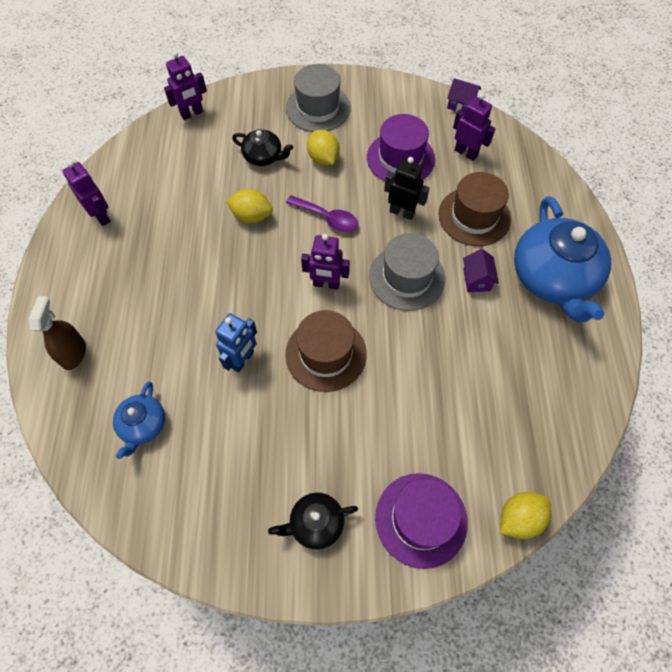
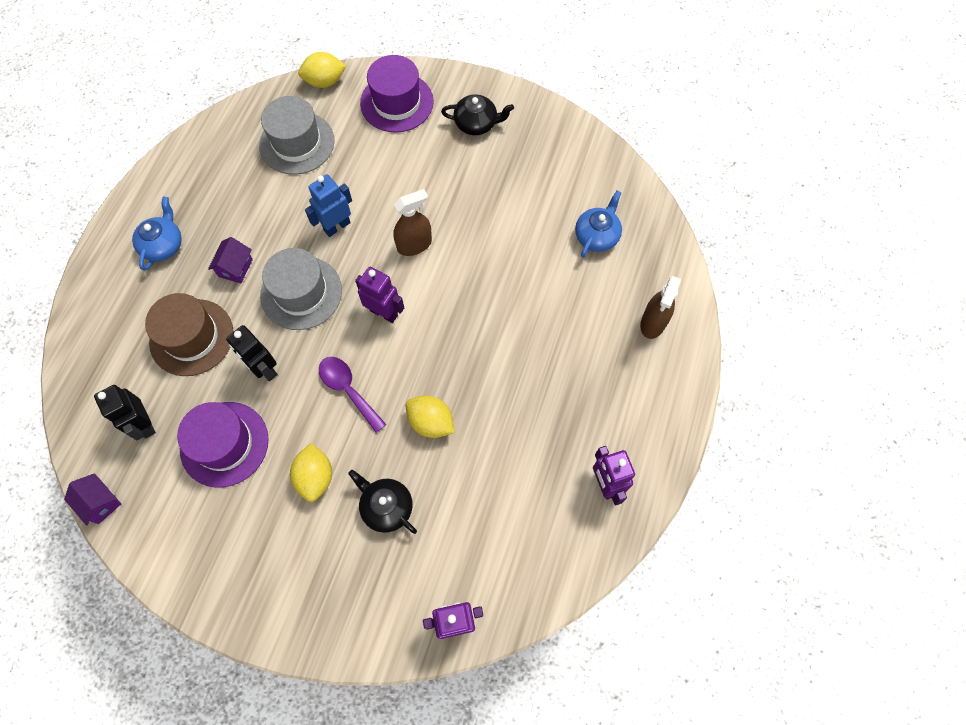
camera: 160 degrees left, 5 degrees up
(242, 360) = (492, 264): blue robot -> blue robot (337, 226)
(318, 108) = (284, 567): grey hat -> grey hat (297, 143)
(326, 354) = (414, 245): brown hat -> brown spray bottle
(466, 153) = (144, 424): purple robot -> black robot
(553, 278) = (163, 245): blue teapot -> blue teapot, size x0.49

